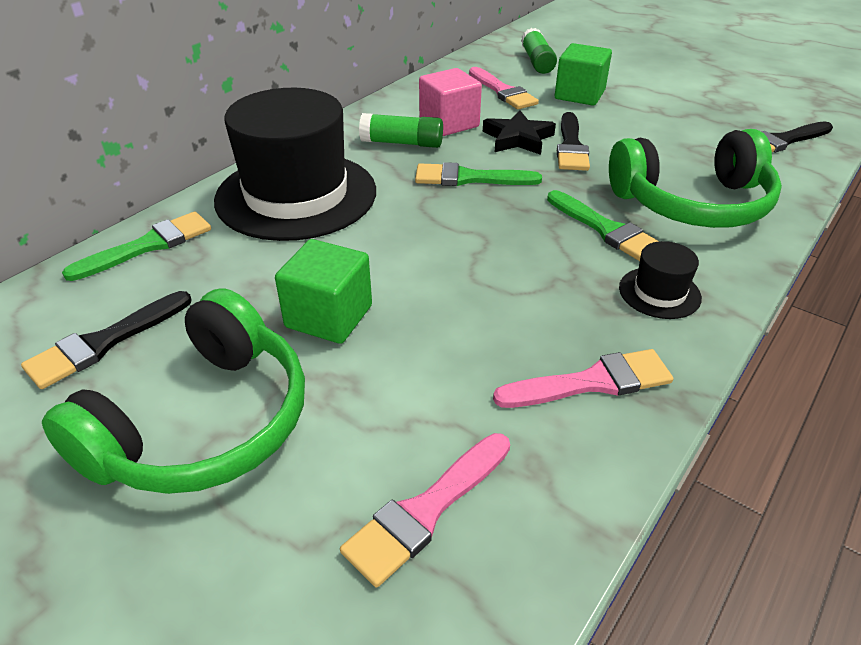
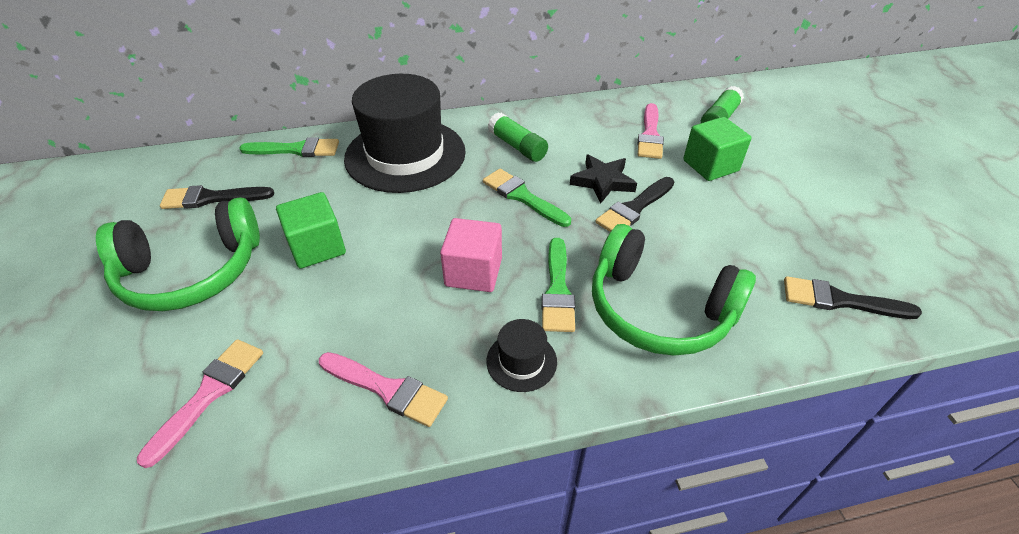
camera: 40 degrees right, 5 degrees up
(426, 510) = (209, 394): pink brush -> pink brush turned 120 degrees clockwise
(449, 123) = (571, 145): pink cube -> pink cube (473, 272)

